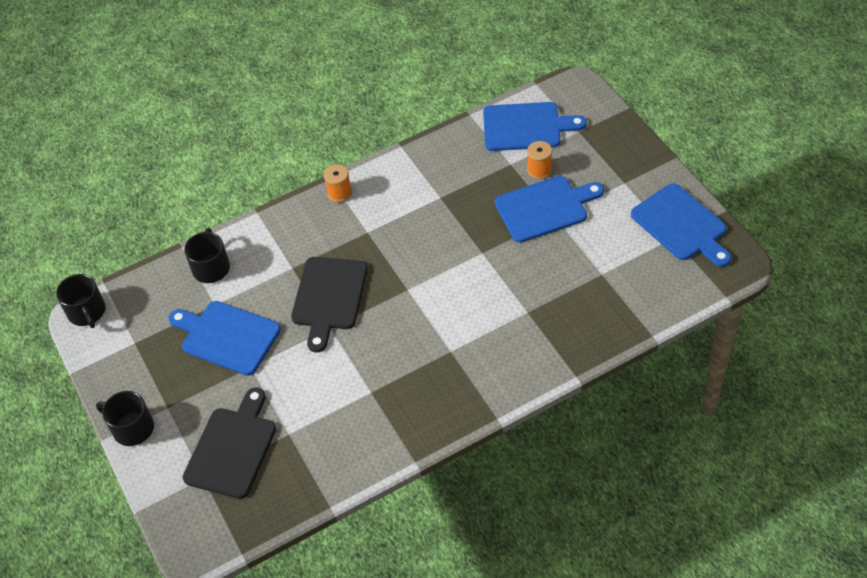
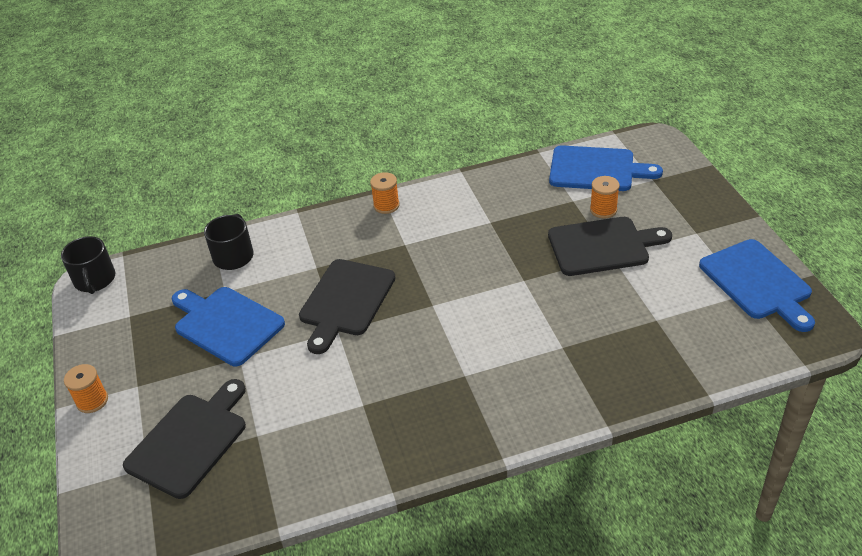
camera: 10 degrees right, 10 degrees down
(132, 428) = (92, 401): black mug -> orange spool
(545, 208) = (602, 246): blue cutting board -> black cutting board

